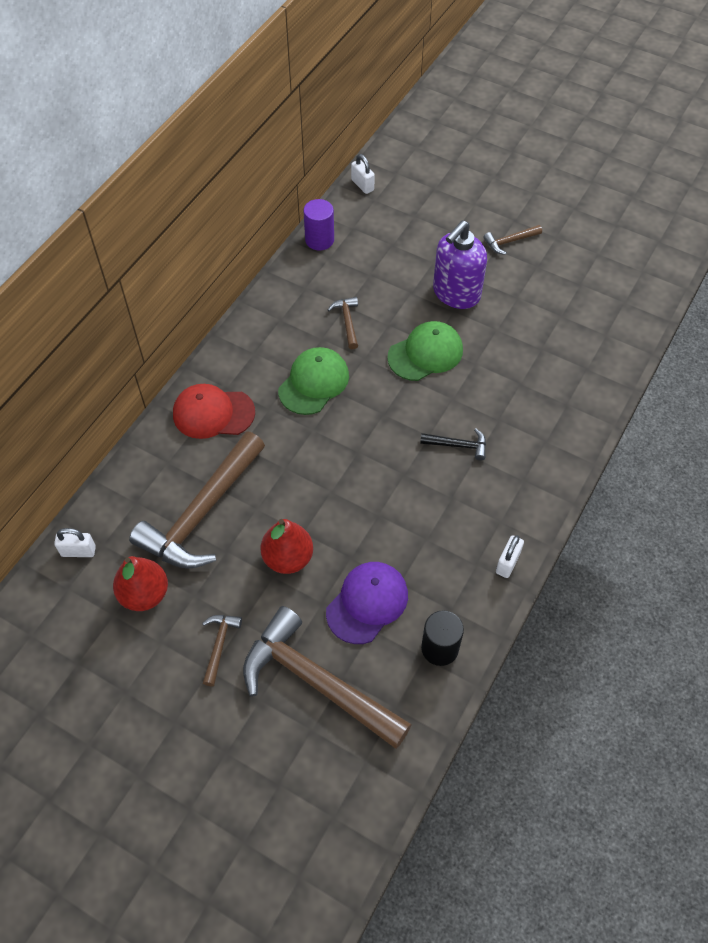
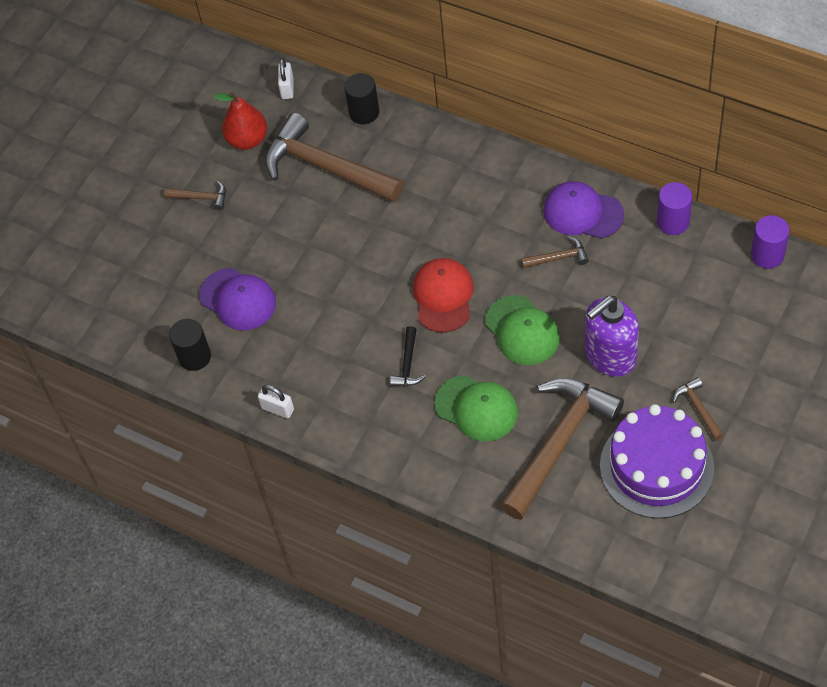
camera: 95 degrees right, 0 degrees up
(134, 475) = (364, 112): none -> black cylinder
(213, 413) = (434, 160): red cap -> red cap (443, 296)
(288, 558) = (282, 236): red pear -> none
(299, 300) = (582, 212): none -> purple cap
(314, 383) = (476, 236): green cap -> green cap (476, 408)
(316, 682) = (167, 269): brown hammer -> brown hammer (559, 442)
(362, 185) = (767, 255): white padlock -> purple cylinder
(456, 293) = (610, 356): purple soap dispenser -> purple soap dispenser turned 75 degrees counterclockwise
(565, 272) = (656, 466): none -> purple cake

